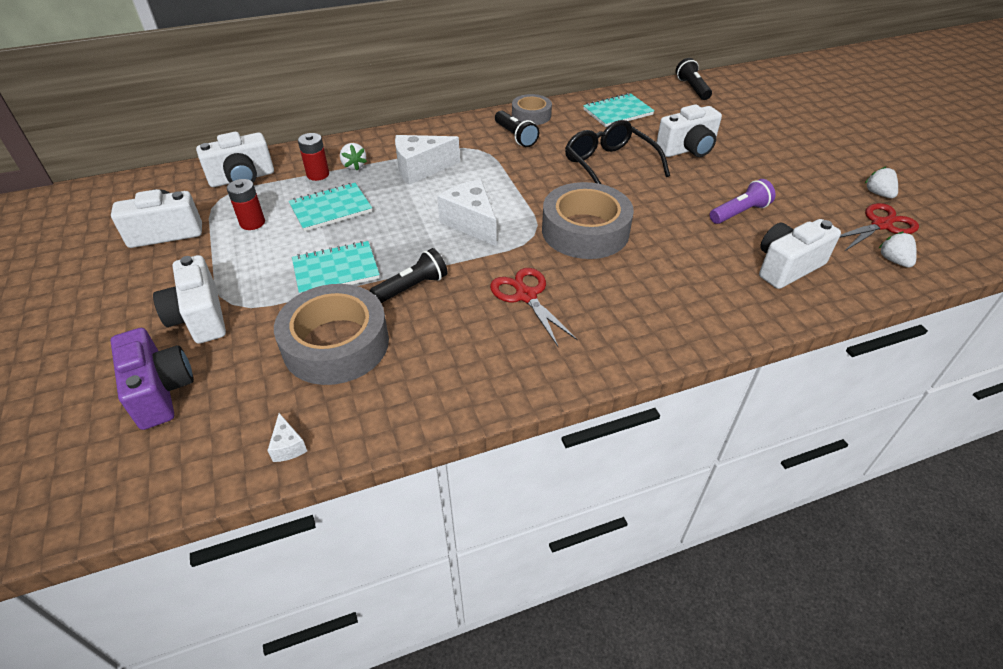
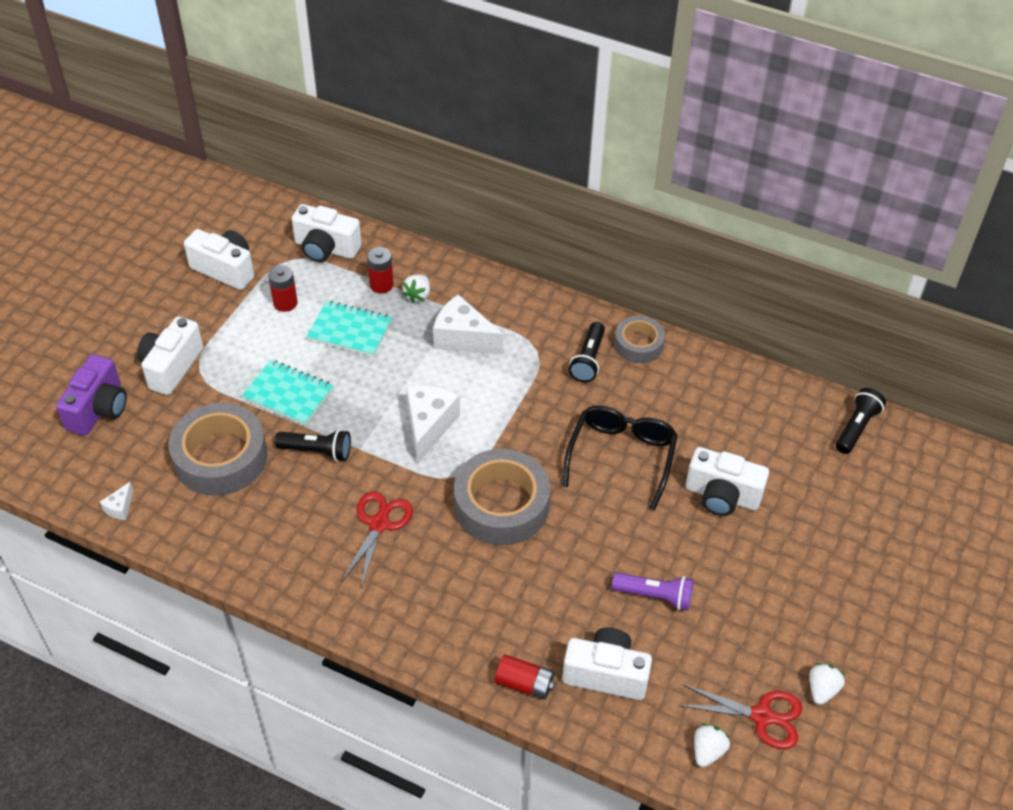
camera: 45 degrees right, 5 degrees up
(617, 112) = (726, 401): turquoise notebook -> none
(760, 308) = (524, 683): none -> red battery

